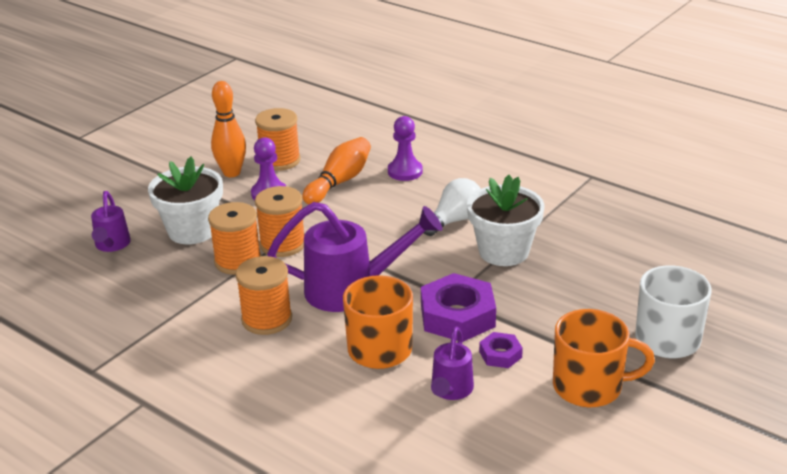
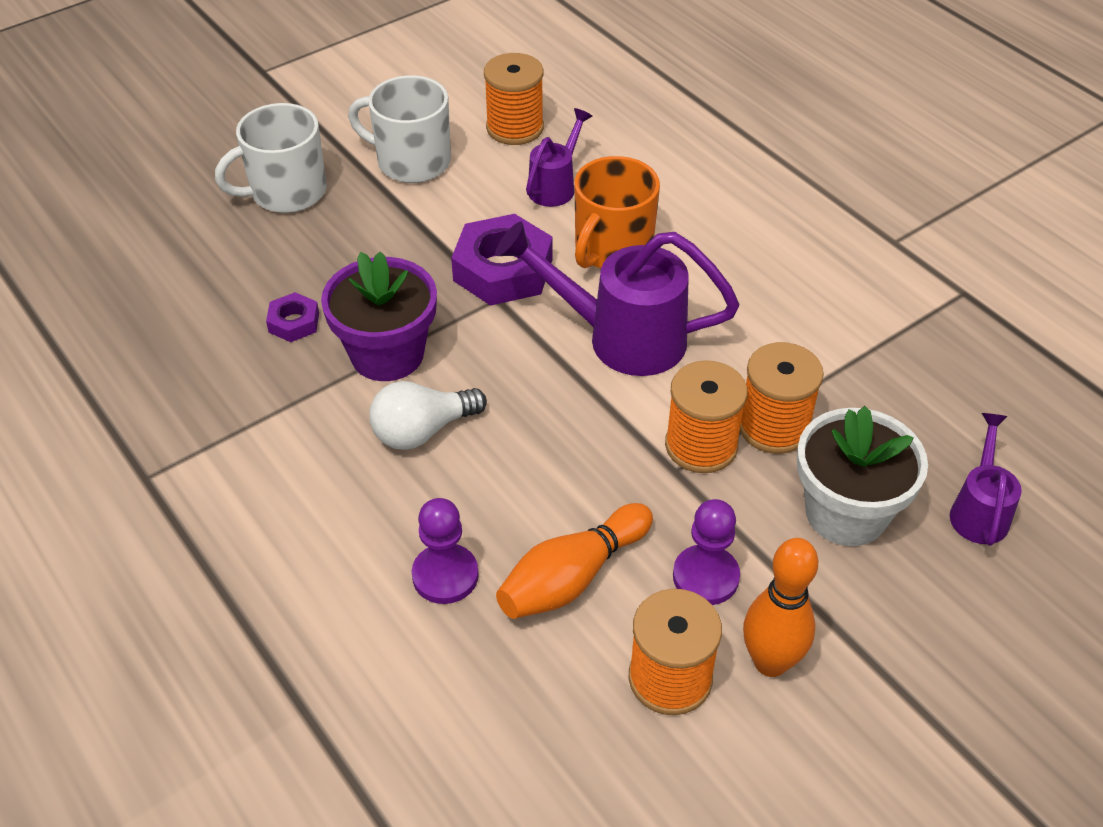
camera: 165 degrees left, 15 degrees up
(267, 319) = (742, 317): orange spool -> orange spool (515, 128)
(500, 354) = (481, 213): purple nut -> purple nut (294, 322)
(503, 251) = (387, 354): white flower pot -> purple flower pot
(589, 387) = (411, 161): orange mug -> white mug

